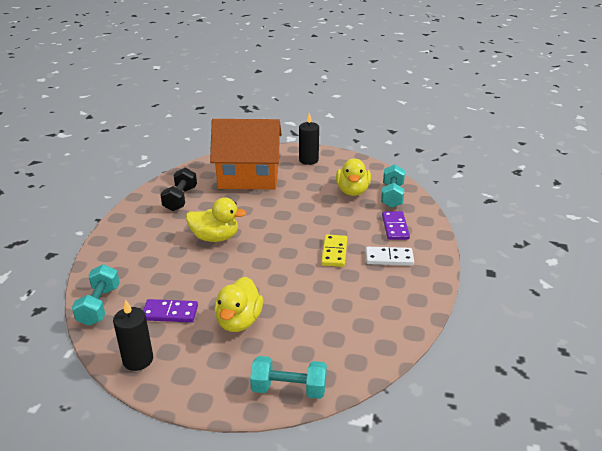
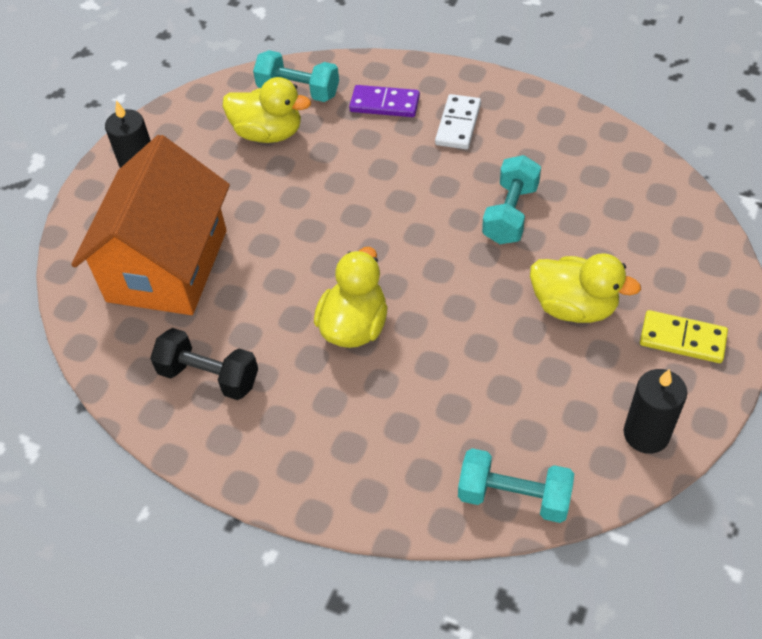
camera: 75 degrees left, 20 degrees up
(170, 313) = (544, 393): purple domino -> none
(289, 389) = (706, 264): turquoise dumbbell -> turquoise dumbbell (510, 214)
(334, 252) = (431, 180): yellow domino -> yellow domino (682, 339)

